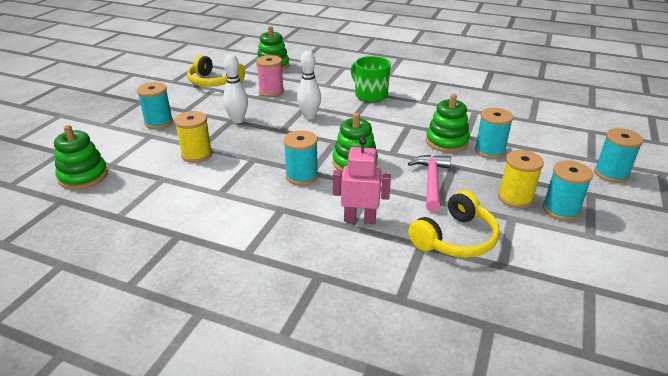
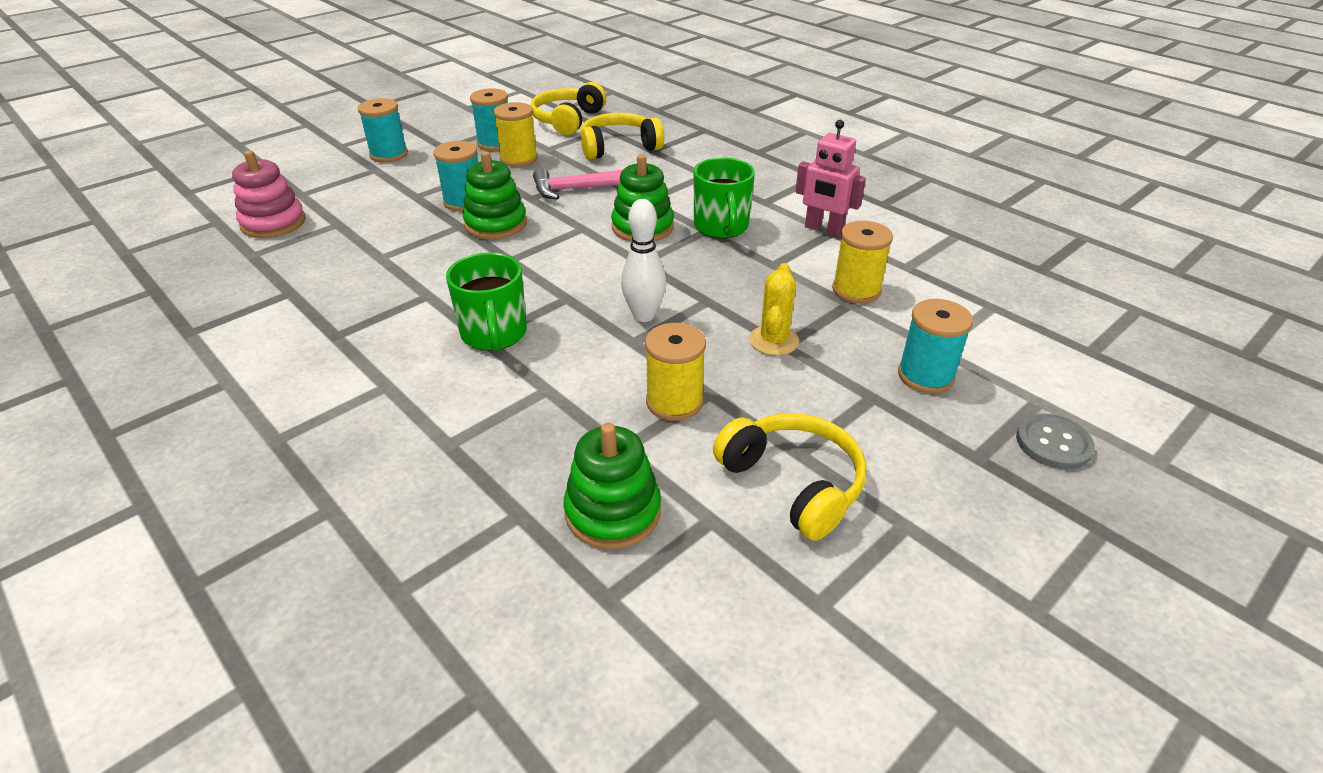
camera: 155 degrees left, 5 degrees up
(83, 176) = (1027, 296): green stacking toy -> none
(105, 111) = (1053, 443): none -> grey button
(237, 120) = (773, 340): white bowling pin -> yellow cactus
(271, 92) = (674, 402): pink spool -> yellow spool
(302, 176) = (721, 227): turquoise spool -> green mug
(360, 219) = (690, 176): pink robot -> pink robot (823, 229)
(431, 181) = (579, 189): pink hammer -> pink hammer turned 45 degrees clockwise
(552, 266) = (568, 120): none -> yellow headphones
(563, 112) = (273, 223): none -> pink stacking toy

